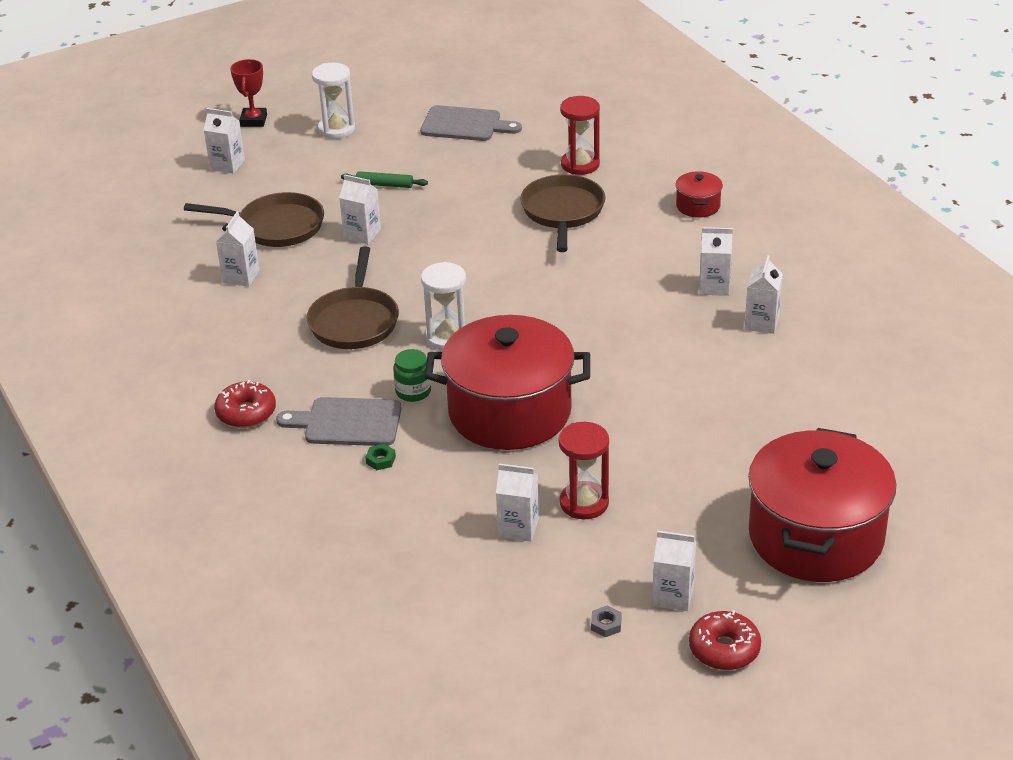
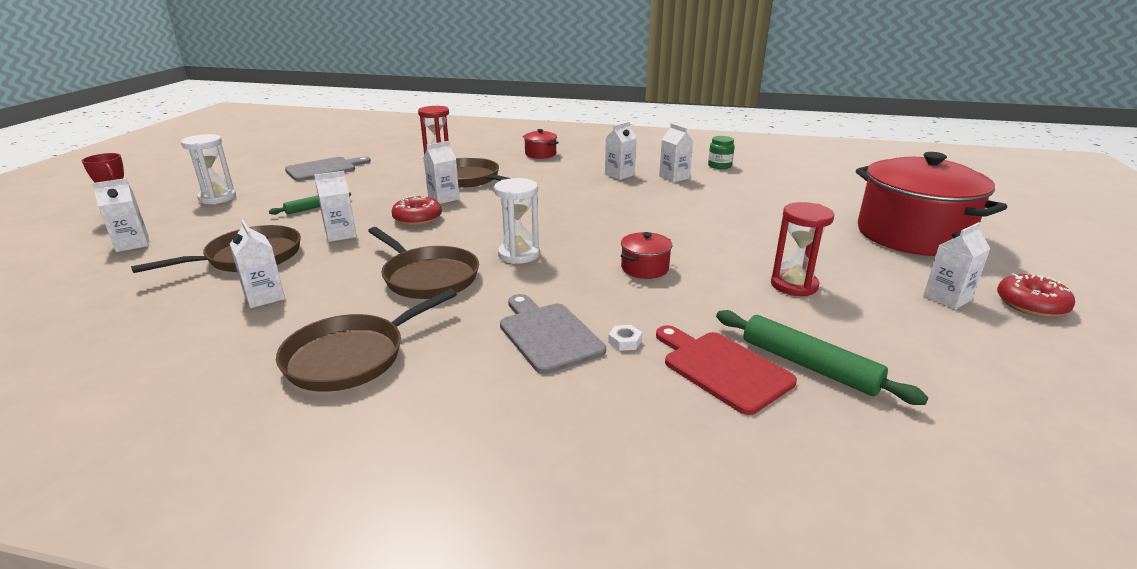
camera: 50 degrees left, 10 degrees down
(225, 362) = (351, 357): none -> brown pan
(246, 413) = (443, 379): red donut -> red donut (417, 219)
(347, 422) = (548, 334): grey cutting board -> grey cutting board turned 105 degrees clockwise
(381, 460) = (625, 341): green nut -> white nut
(399, 519) = (722, 368): none -> red cutting board
(413, 391) = (558, 291): green jar -> green jar (719, 166)
(452, 556) = (808, 365): none -> green rolling pin
(510, 412) = (644, 268): red pot -> red pot, size x0.41
(518, 528) = (798, 321): white carton -> white carton (443, 198)
(606, 624) = (969, 336): grey nut -> none

